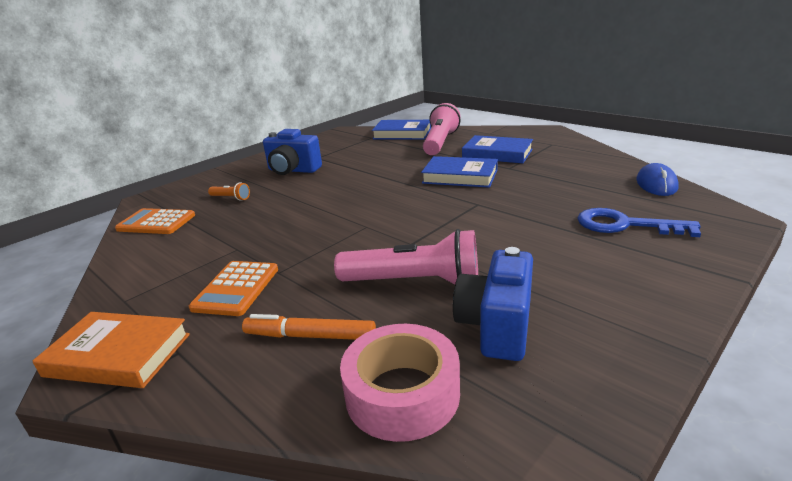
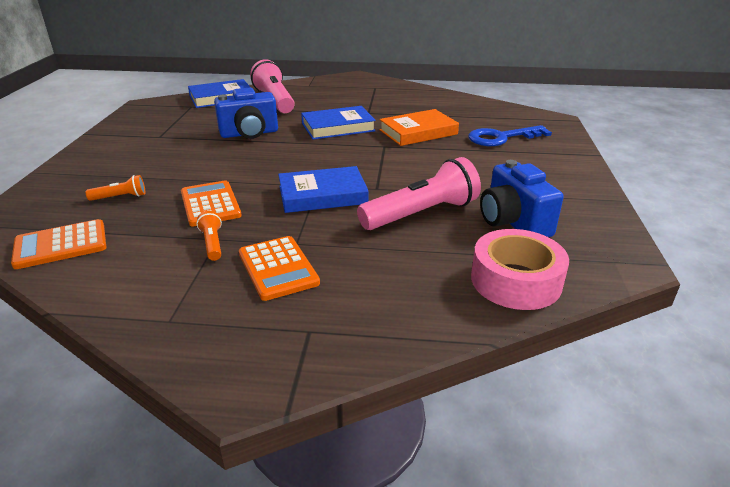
camera: 40 degrees left, 5 degrees up
(118, 355) = (253, 358): orange book -> orange book (418, 132)
(228, 251) = (212, 243): none -> orange flashlight
(272, 219) = (210, 204): none -> orange calculator
(293, 170) = (151, 154): blue camera -> blue camera (249, 133)
(310, 336) = (402, 275): orange marker -> none
(497, 154) = (342, 102): blue book -> blue book (322, 195)
(656, 184) = (485, 106): blue mouse -> none

